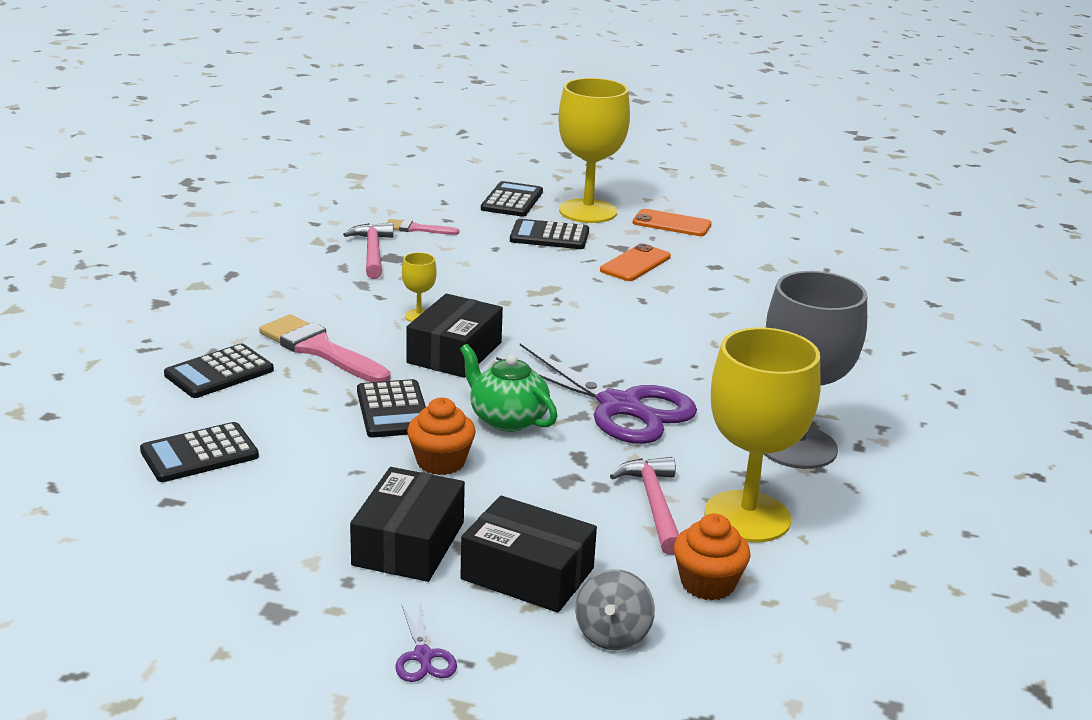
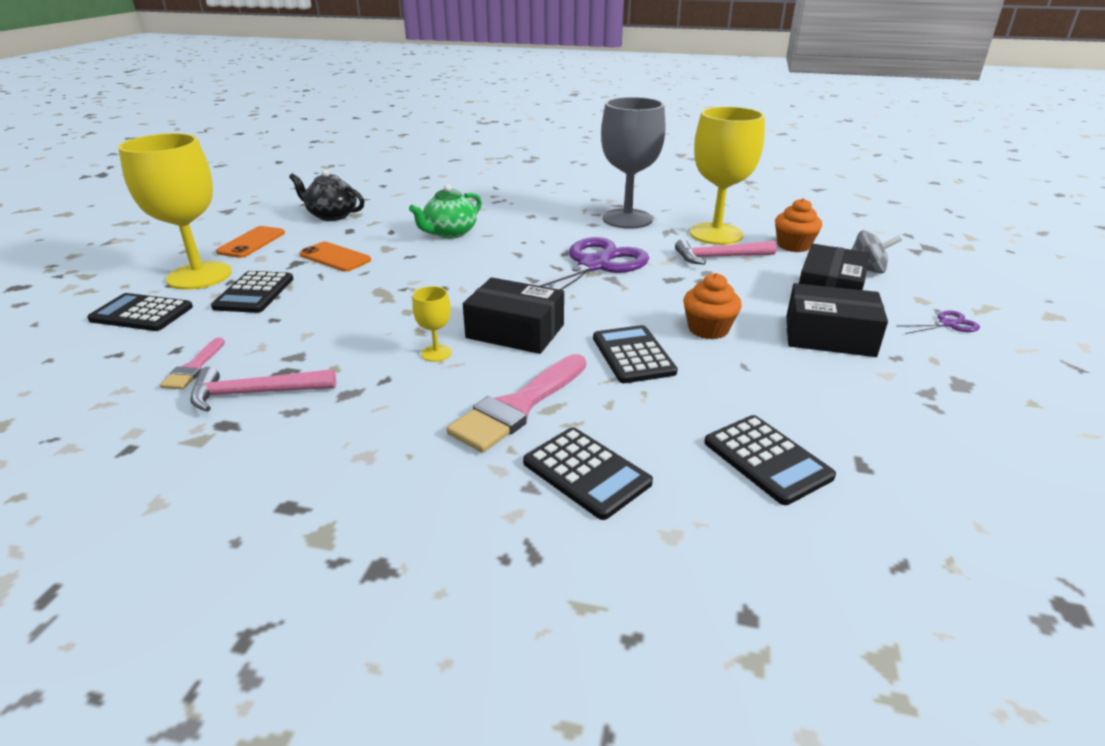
camera: 90 degrees left, 5 degrees up
(393, 410) = (633, 355): black calculator -> black calculator turned 90 degrees counterclockwise
(507, 419) = (628, 305): green teapot -> green teapot (450, 233)
(760, 255) = (332, 215): none -> black teapot

